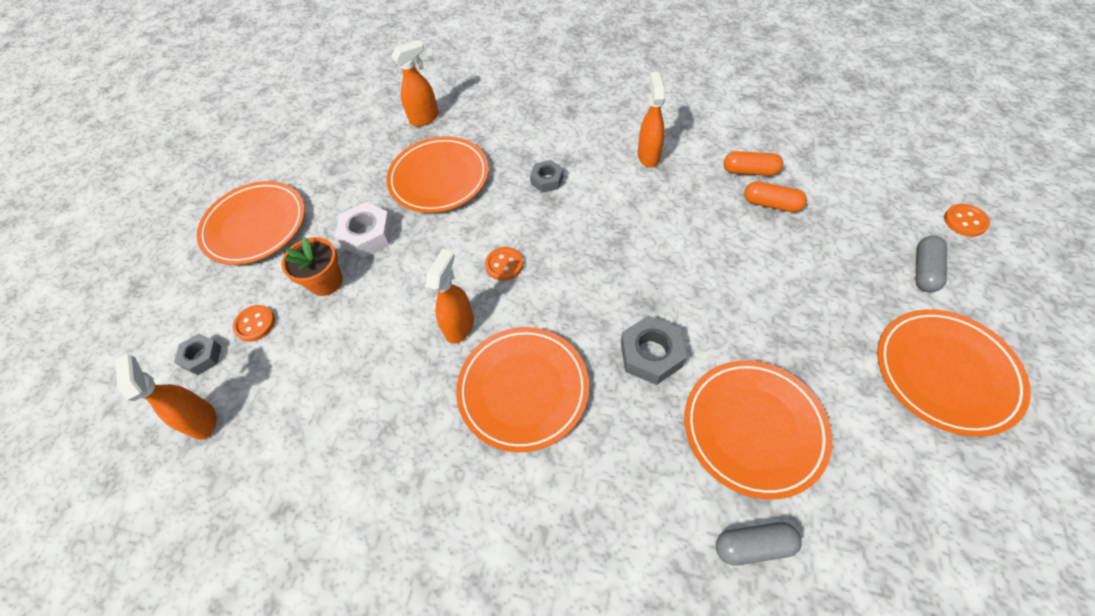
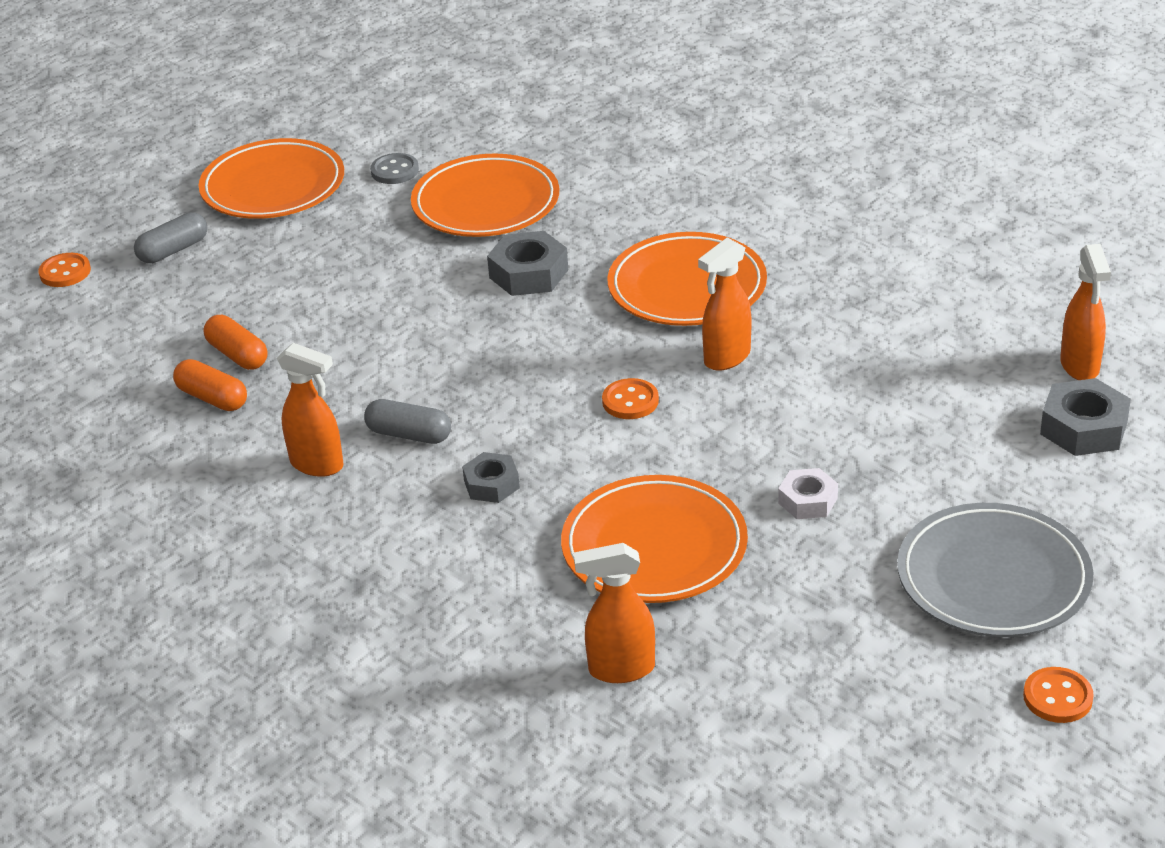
camera: 155 degrees left, 20 degrees down
(202, 357) = (1084, 428): grey nut -> grey nut, size x1.56
(255, 226) = (993, 578): orange plate -> grey plate
(255, 324) = (1004, 442): orange button -> orange button (1057, 697)
(326, 282) = (890, 460): orange flower pot -> none
(367, 235) = (808, 501): white nut -> white nut, size x0.64
(648, 156) = (317, 465): orange spray bottle -> orange spray bottle turned 90 degrees counterclockwise
(753, 545) = (559, 152): grey capsule -> grey capsule (409, 434)
(872, 442) = (395, 171): none -> grey button

